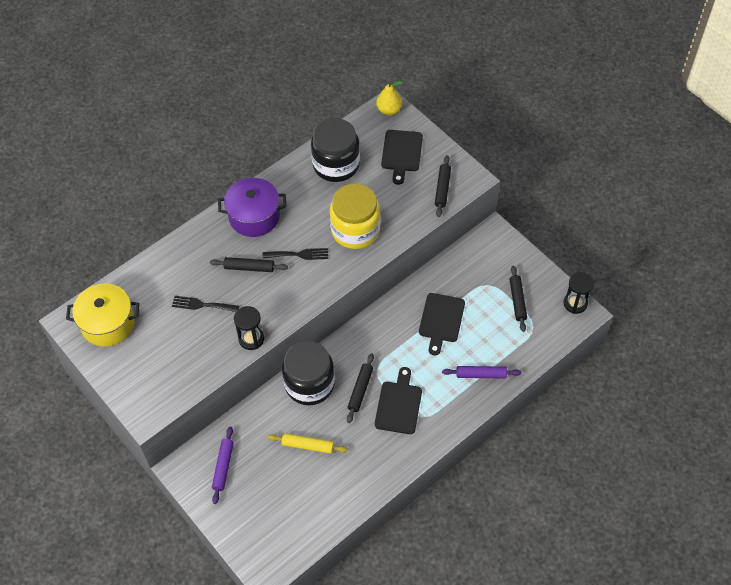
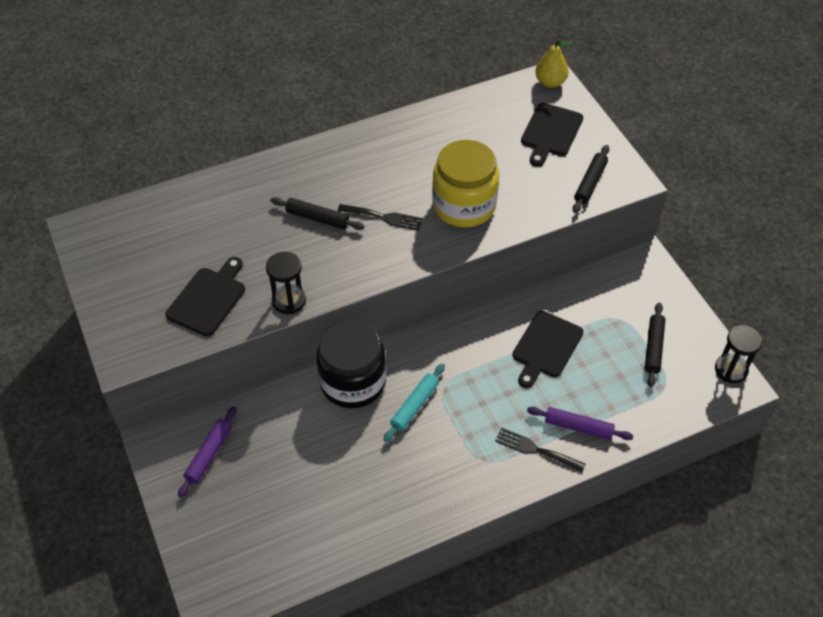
camera: 15 degrees right, 5 degrees down
(108, 323) = (124, 241): yellow pot -> none
(202, 305) = (244, 247): black fork -> black fork (535, 449)
(254, 216) = (345, 163): purple pot -> none
(308, 446) = (324, 457): yellow rolling pin -> none
(336, 164) = (465, 127): black jar -> none
(360, 390) = (415, 406): black rolling pin -> turquoise rolling pin
(399, 405) = (458, 437): black cutting board -> black cutting board (208, 299)

